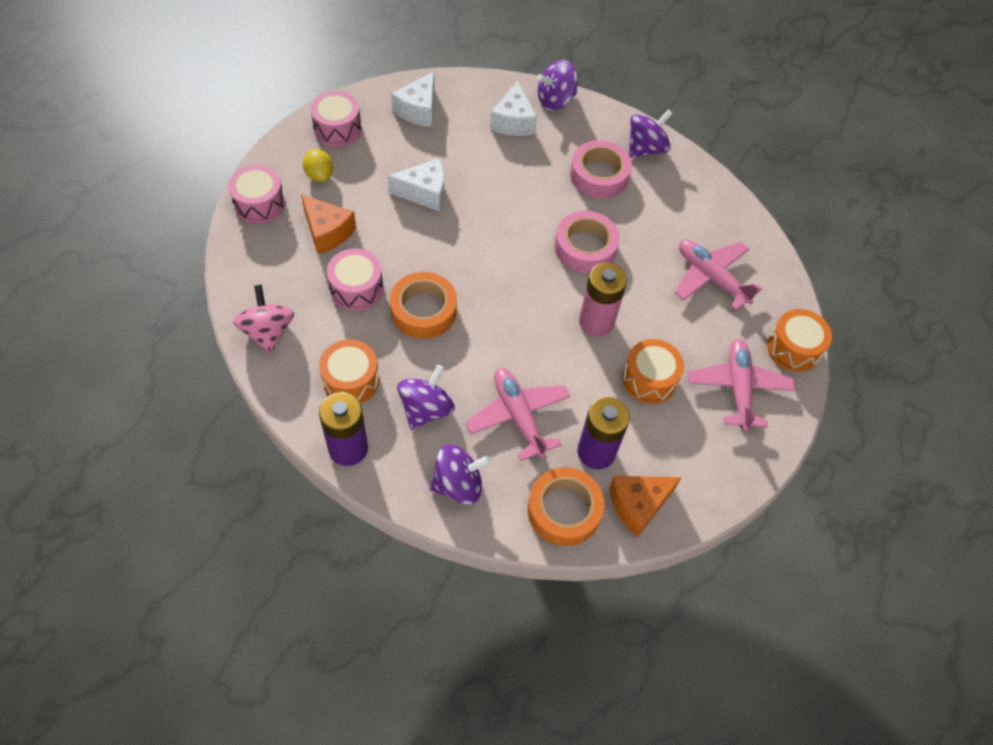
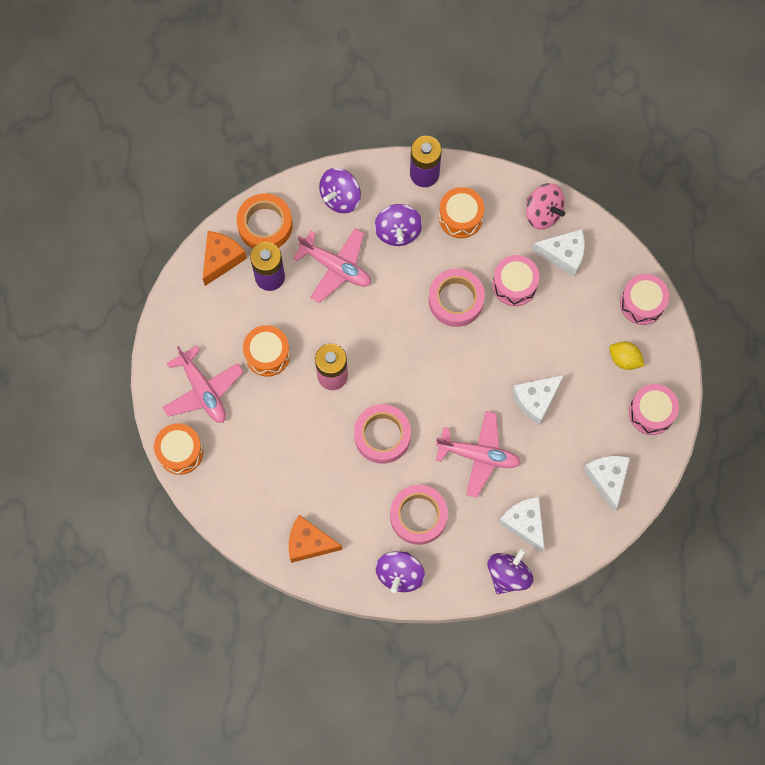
camera: 150 degrees right, 15 degrees up
(286, 284) = (563, 254): none -> white cheese
(327, 232) = (574, 315): orange cheese -> orange cheese (309, 543)
(423, 310) = (456, 300): orange tape -> pink tape
(711, 278) = (273, 475): pink plane -> pink plane (478, 455)

